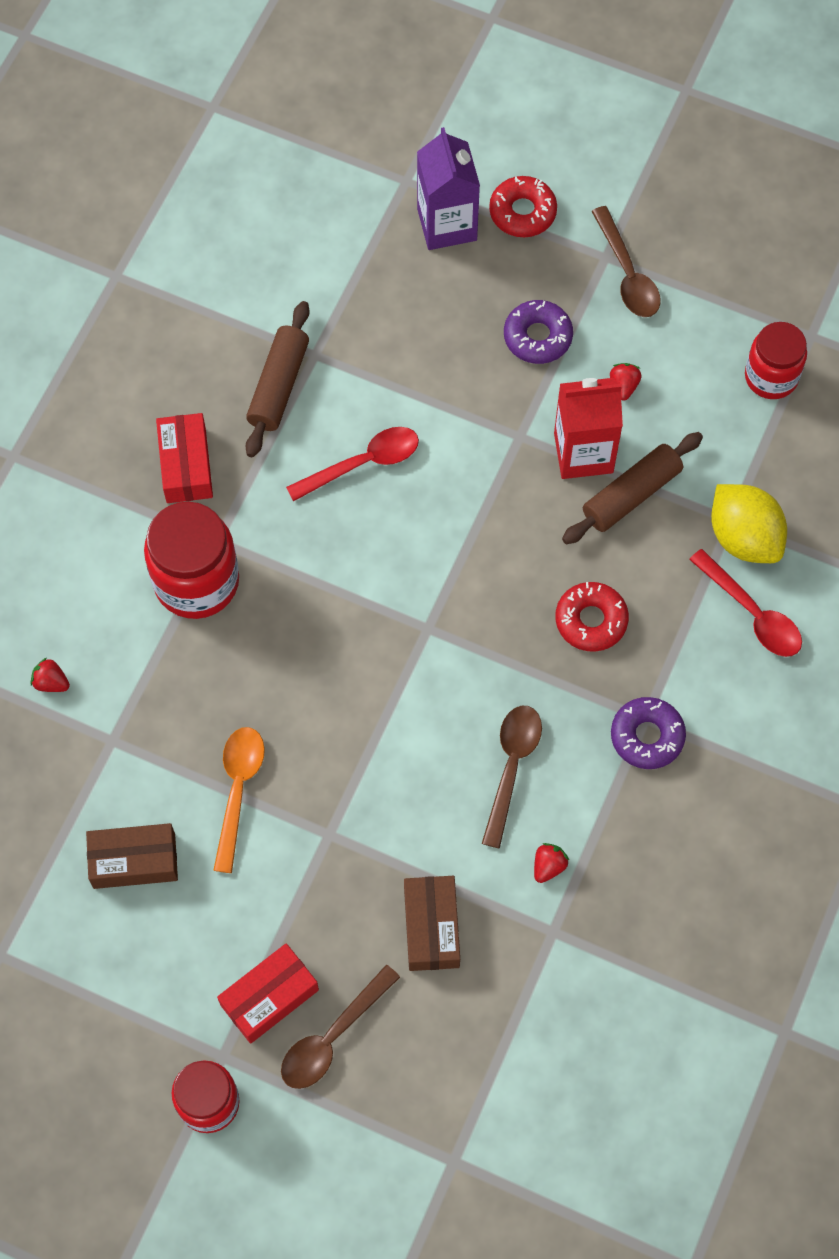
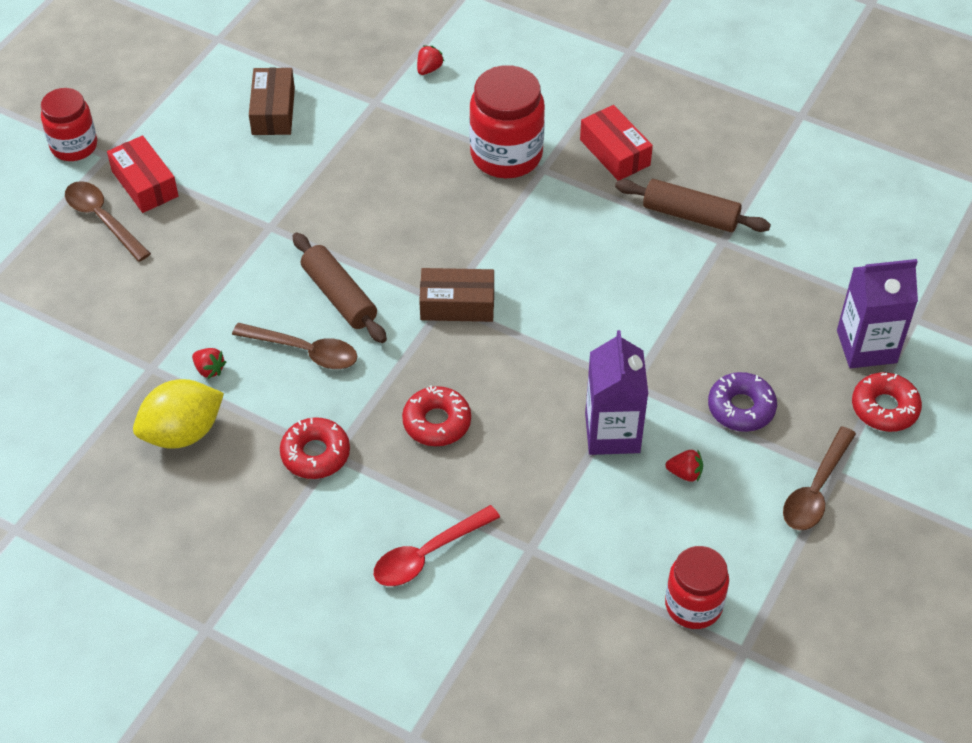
camera: 95 degrees right, 15 degrees down
(186, 465) = (615, 152): red box -> red box turned 60 degrees clockwise
(238, 790) = (318, 173): orange spoon -> none
(363, 463) = (610, 268): red spoon -> none
(431, 927) = (175, 286): brown box -> brown box (457, 304)
(583, 453) = (612, 433): red carton -> purple carton
(627, 273) = (816, 490): brown spoon -> brown spoon turned 45 degrees counterclockwise
(631, 494) = (565, 467): brown rolling pin -> brown rolling pin (339, 296)
(647, 736) = (315, 454): purple donut -> red donut
(744, 537) = (510, 557): yellow lemon -> yellow lemon (182, 433)

